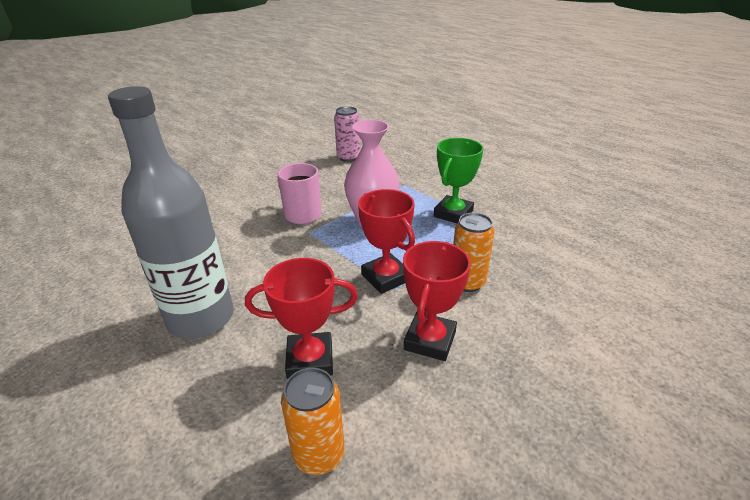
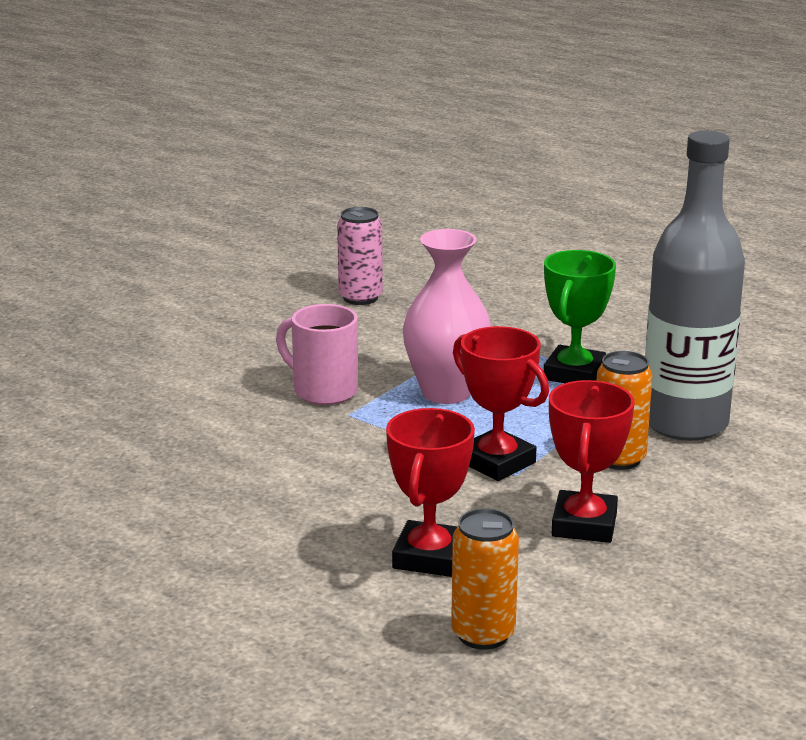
camera: 10 degrees left, 10 degrees down
(201, 318) = (245, 528): grey bottle -> grey bottle (684, 423)
(310, 360) = (429, 557): red trophy -> red trophy turned 60 degrees counterclockwise

